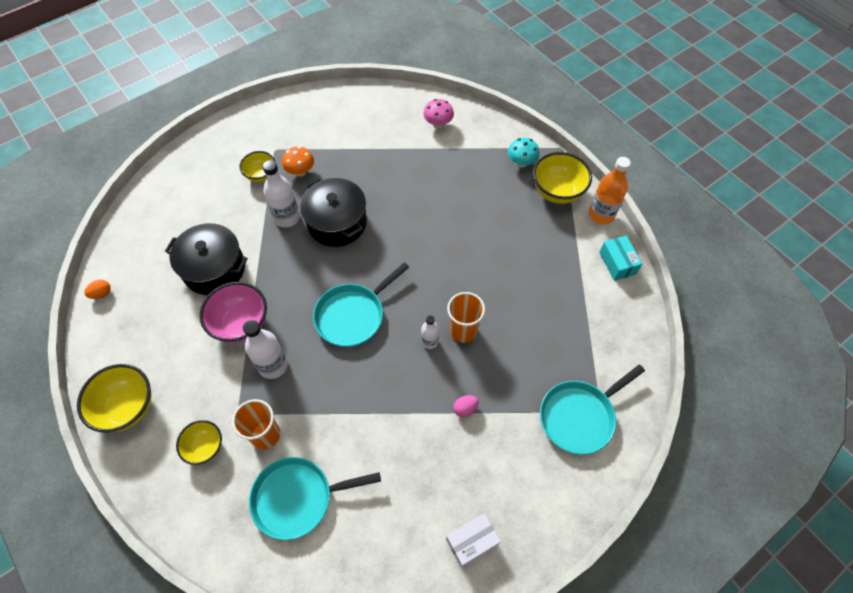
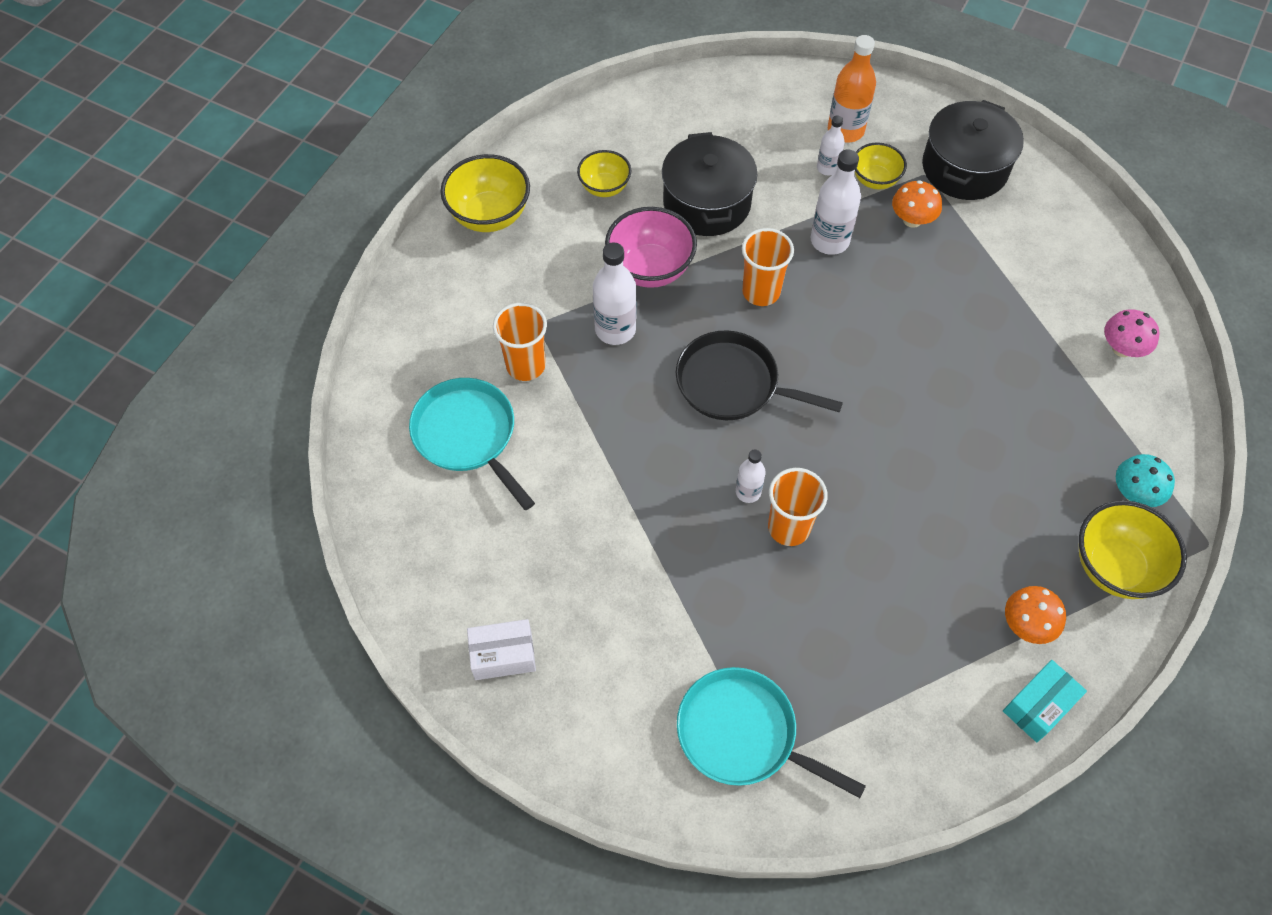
camera: 65 degrees right, 0 degrees up
(102, 293) = (609, 114): orange egg -> none
(205, 447) = (481, 313): yellow bowl -> yellow bowl (604, 187)
(235, 194) = (827, 168): none -> white bottle
(298, 270) = (761, 292): none -> orange cup
(337, 222) = (860, 300): black pot -> black pot (964, 168)
(353, 315) = (733, 384): turquoise pan -> black pan
(465, 408) = (675, 576): pink egg -> none
(472, 541) = (503, 655): white box -> white box turned 45 degrees counterclockwise
(572, 245) = (1026, 625): none -> orange mushroom
(601, 214) = (1117, 650): orange bottle -> orange bottle (845, 130)

